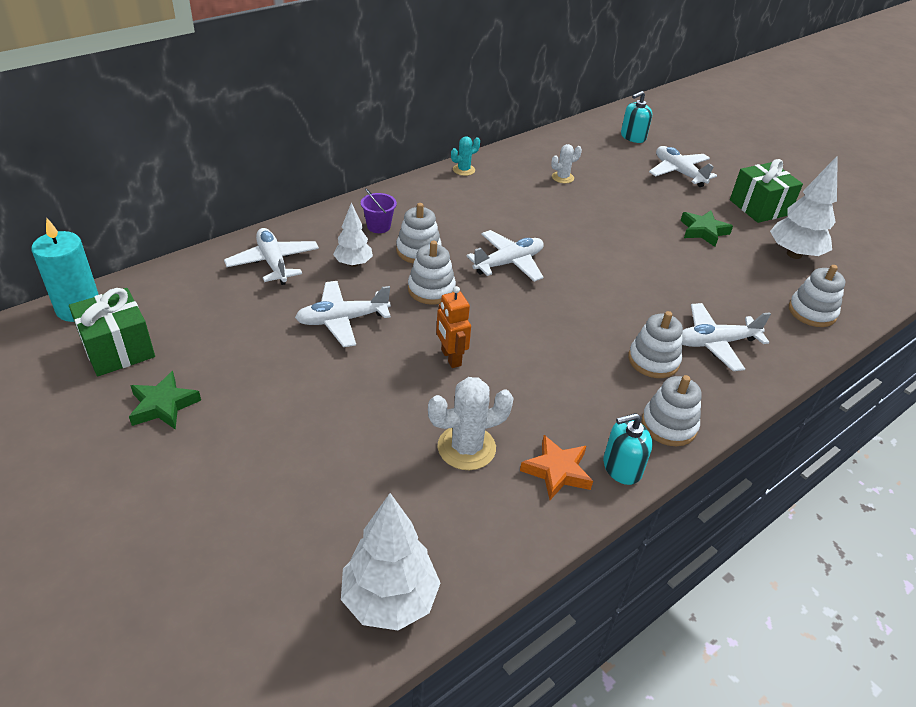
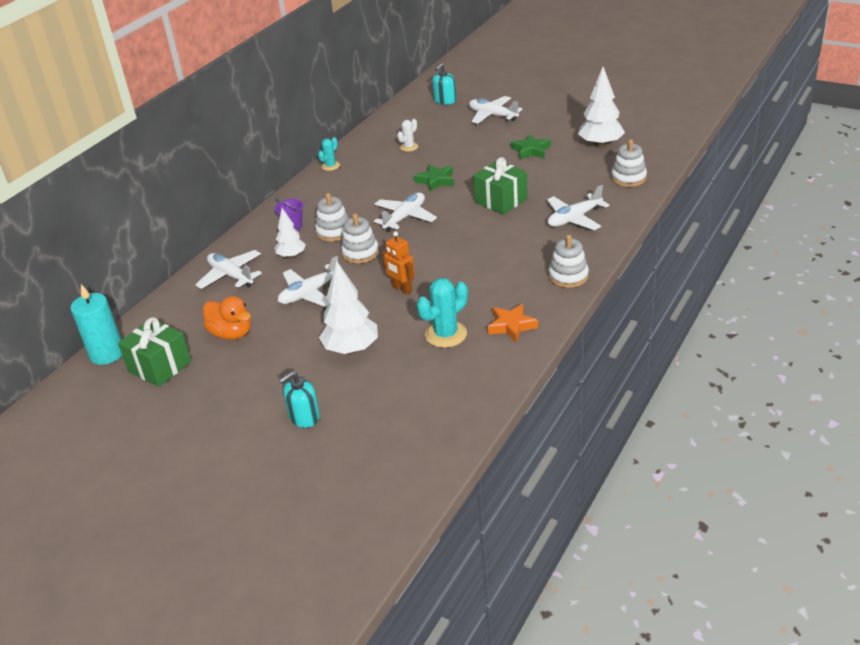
camera: 15 degrees left, 5 degrees down
(163, 405) = (222, 385): green star -> green star (436, 181)
(222, 338) = (231, 334): none -> orange duck
(389, 600) = (449, 426): white tree -> white tree (351, 349)
(466, 448) = (446, 334): white cactus -> turquoise cactus
(622, 467) = (551, 309): turquoise soap dispenser -> turquoise soap dispenser (304, 417)
(653, 360) = (539, 243): white stacking toy -> none
(759, 207) = (562, 121): green gift -> green gift (501, 201)

